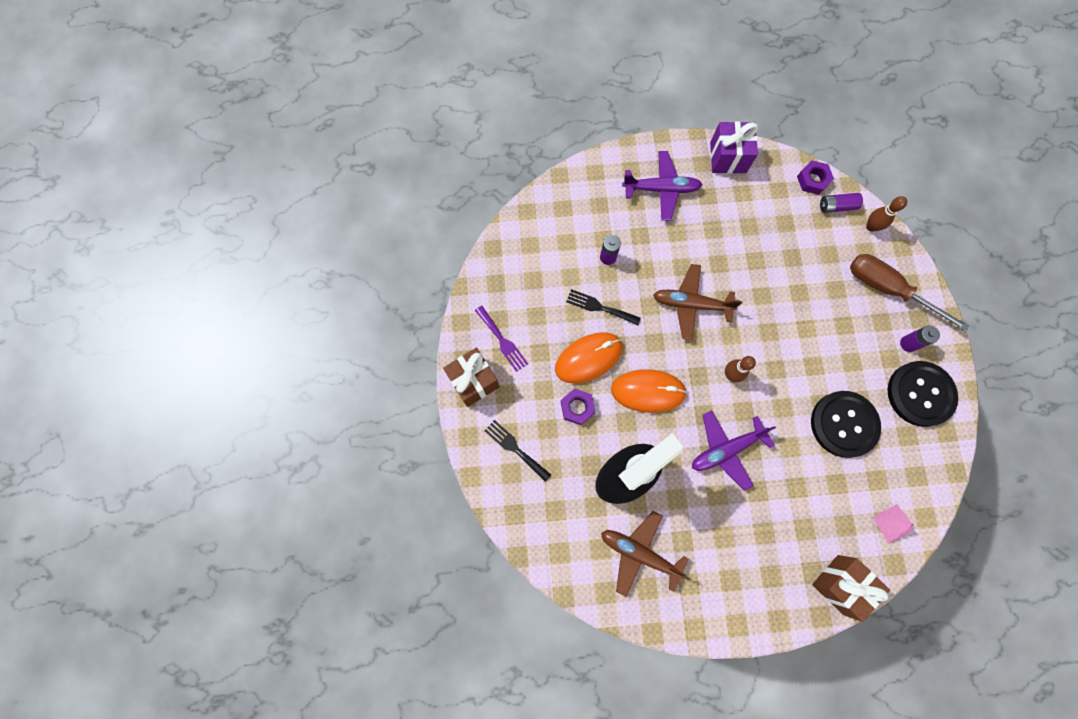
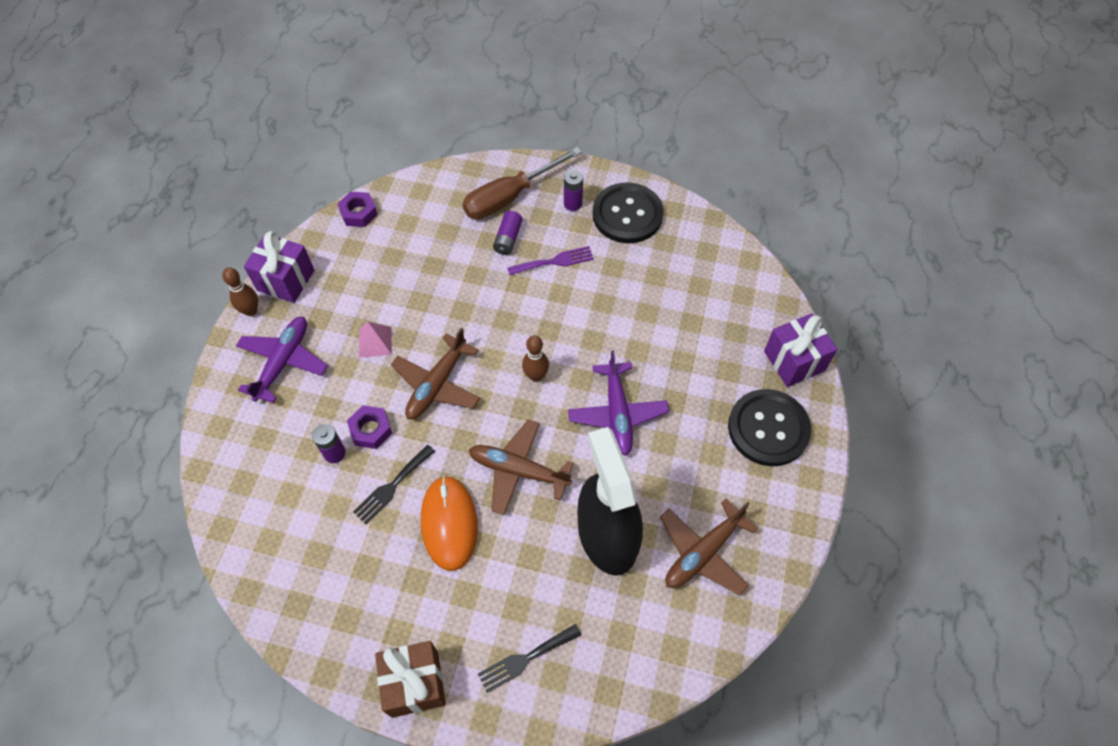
camera: 70 degrees left, 15 degrees down
(502, 341) = (378, 624): purple fork -> purple fork (554, 261)
(577, 407) = (504, 560): purple nut -> purple nut (371, 430)
(648, 391) = (518, 470): orange mouse -> brown plane
(836, 206) = (399, 204): purple battery -> purple battery (508, 239)
(840, 584) = (794, 361): brown gift -> purple gift
(844, 424) = (632, 291): black button -> black button (768, 428)
(871, 227) = (437, 184): brown bowling pin -> brown bowling pin (251, 311)
(892, 523) = (747, 290): pink pyramid -> pink pyramid (375, 342)

